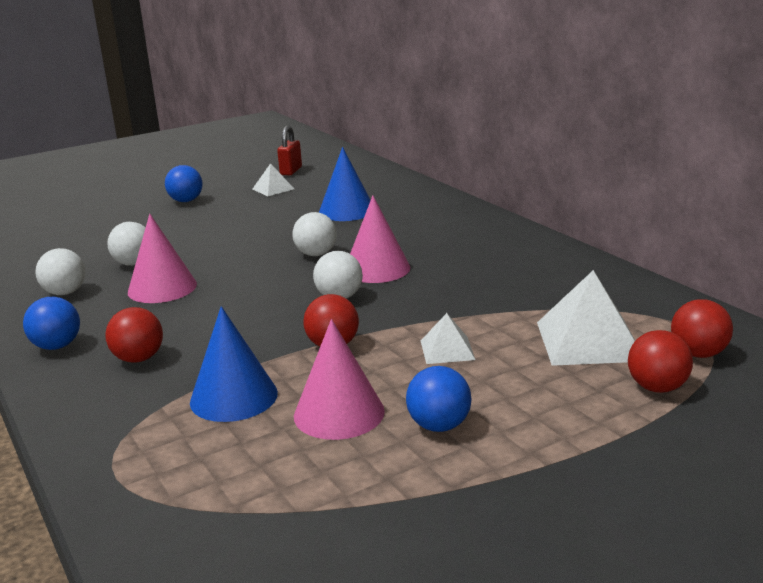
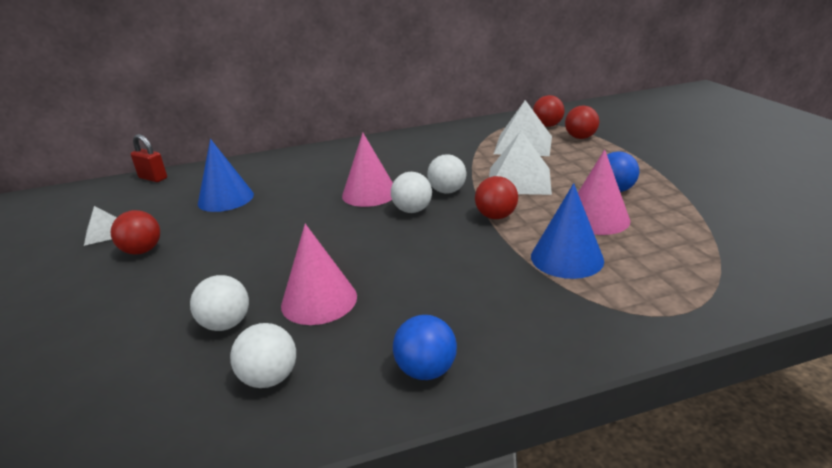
camera: 75 degrees left, 5 degrees up
(138, 358) = (481, 309): red ball -> red ball (142, 251)
(186, 201) = (53, 290): blue ball -> none
(291, 171) = (63, 221): red padlock -> red padlock (153, 178)
(316, 254) = (314, 216): white ball -> white ball (447, 191)
(447, 350) = (519, 180): white pyramid -> white pyramid, size x1.86

